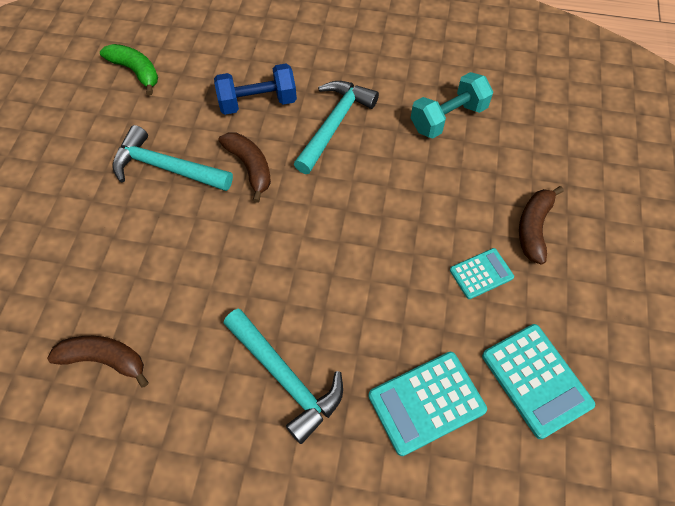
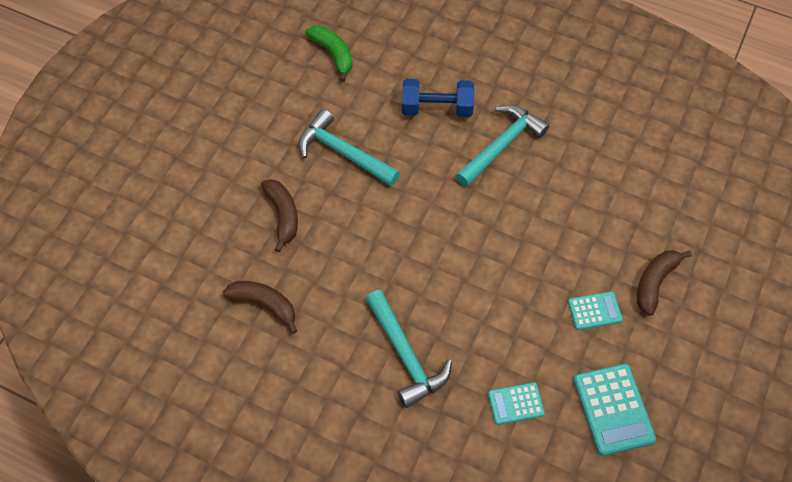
camera: 15 degrees right, 0 degrees up
(250, 167) = (416, 169): brown banana -> brown banana (283, 215)
(426, 403) = (516, 404): turquoise calculator -> turquoise calculator, size x0.60
(448, 118) = (608, 162): turquoise dumbbell -> none

